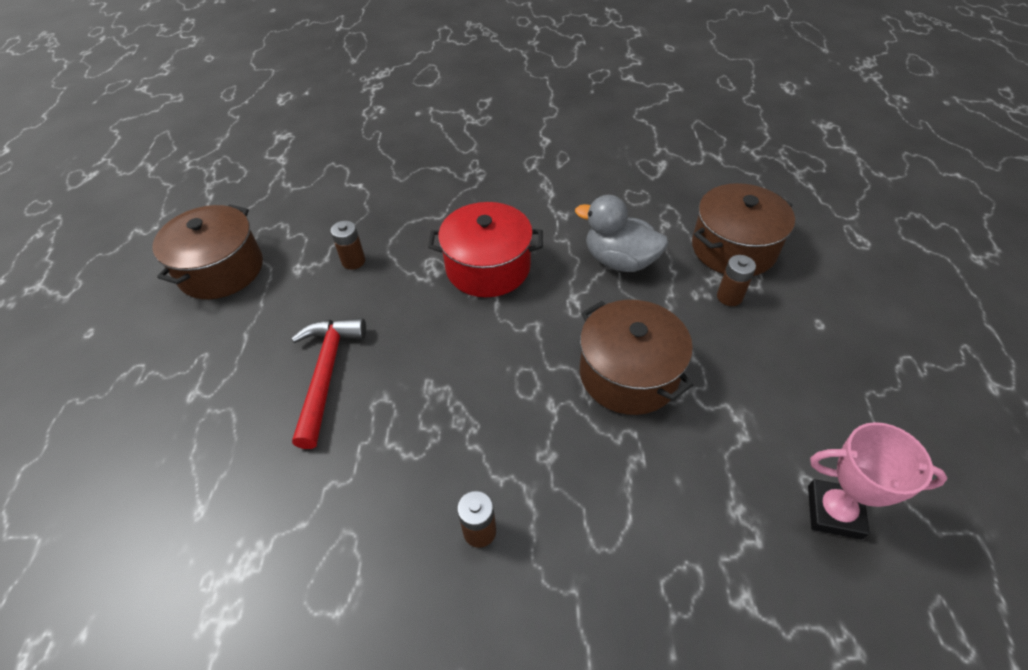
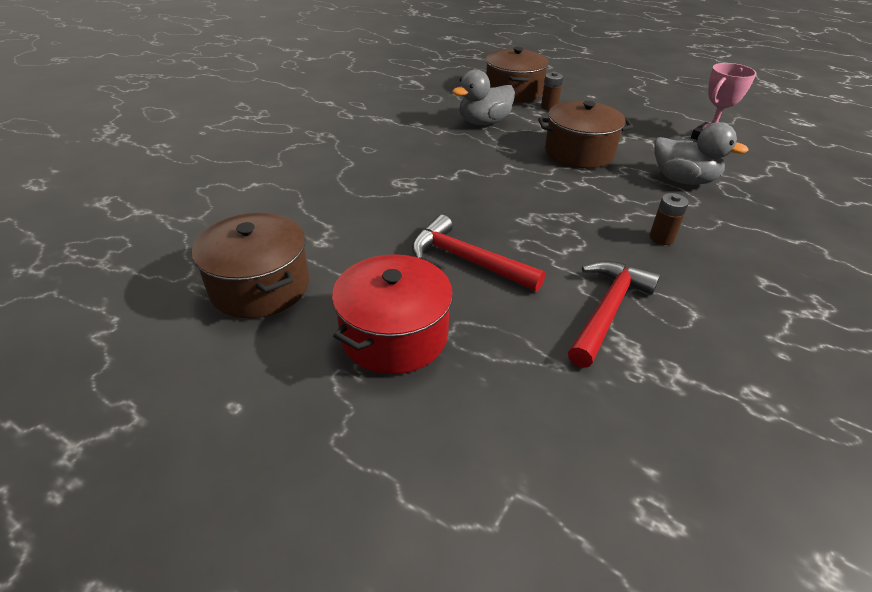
camera: 60 degrees left, 10 degrees down
(302, 521) = (607, 310): none -> red hammer
(353, 261) = (350, 213): brown battery -> none
(488, 267) = (433, 163): red pot -> red pot (394, 335)
(656, 514) = (683, 180): none -> grey duck

